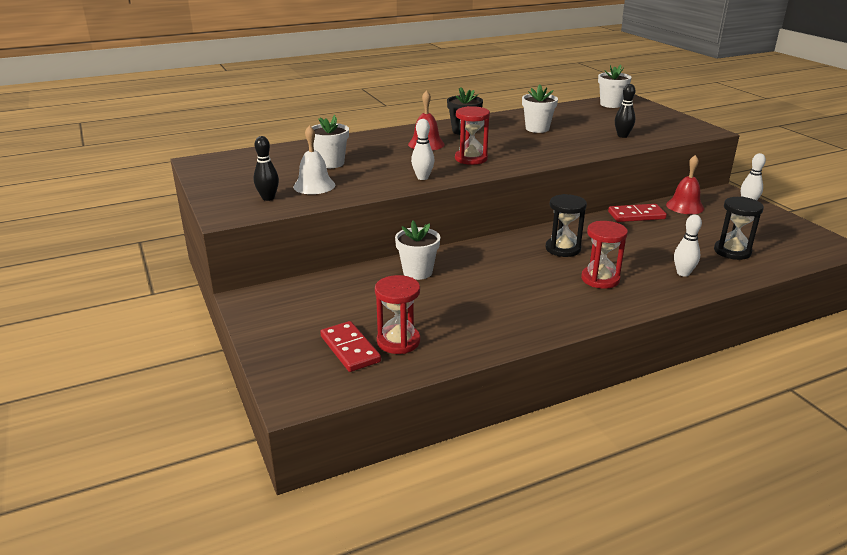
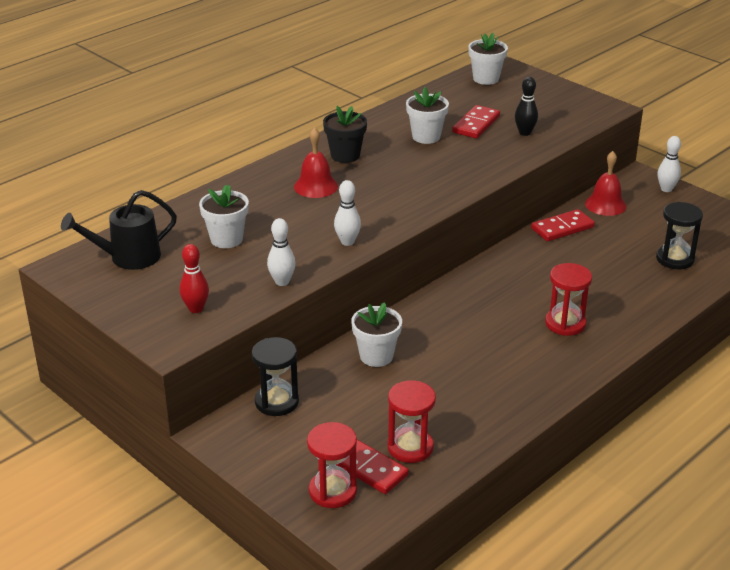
camera: 20 degrees left, 5 degrees up
(250, 163) = (128, 257): none -> black watering can
(268, 198) = (196, 309): black bowling pin -> red bowling pin
(314, 186) = (234, 279): white bell -> none
(471, 159) = (382, 201): red hourglass -> red hourglass (333, 491)
(563, 249) = (509, 291): black hourglass -> black hourglass (277, 402)
(584, 127) = (476, 124): none -> red domino
(683, 273) = (640, 298): white bowling pin -> white bowling pin (282, 282)

